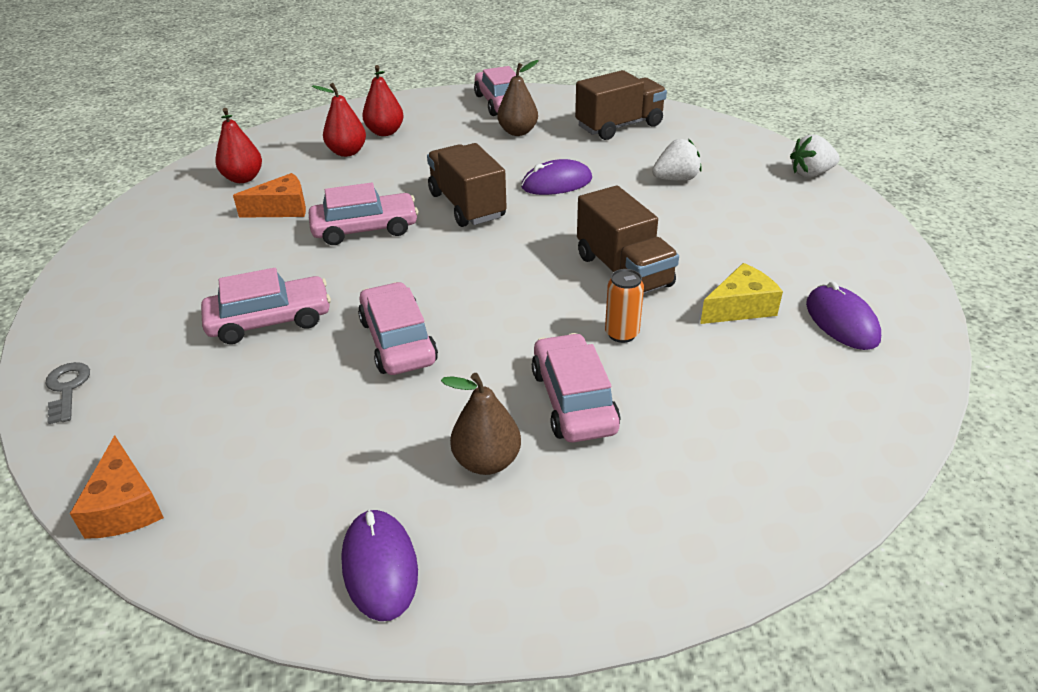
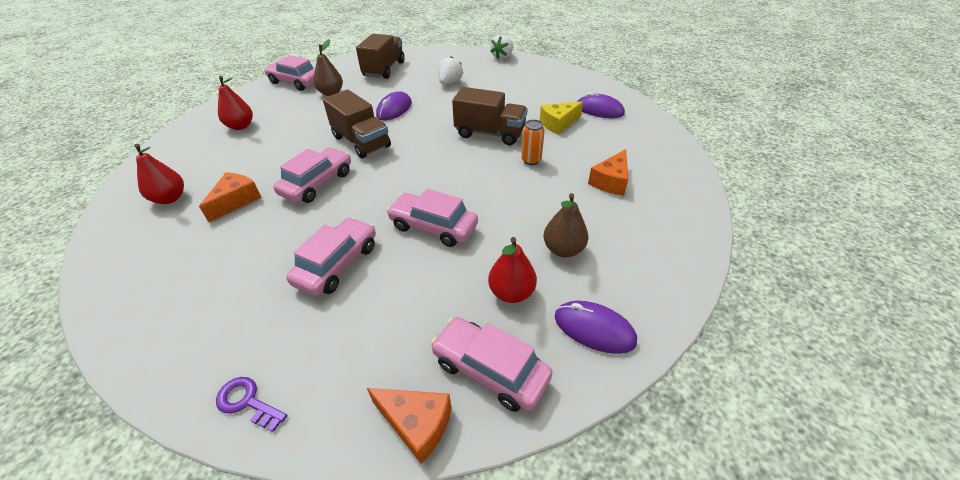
camera: 45 degrees left, 5 degrees up
(67, 388) = (247, 402): grey key -> purple key
(347, 152) = (231, 148): red pear -> red pear (511, 293)
(467, 205) = (361, 142): brown truck -> brown truck turned 150 degrees counterclockwise
(574, 400) = (556, 199): pink car -> pink car (490, 369)
(685, 426) = (610, 181): none -> orange cheese
(740, 307) = (558, 124): yellow cheese -> yellow cheese turned 135 degrees counterclockwise

